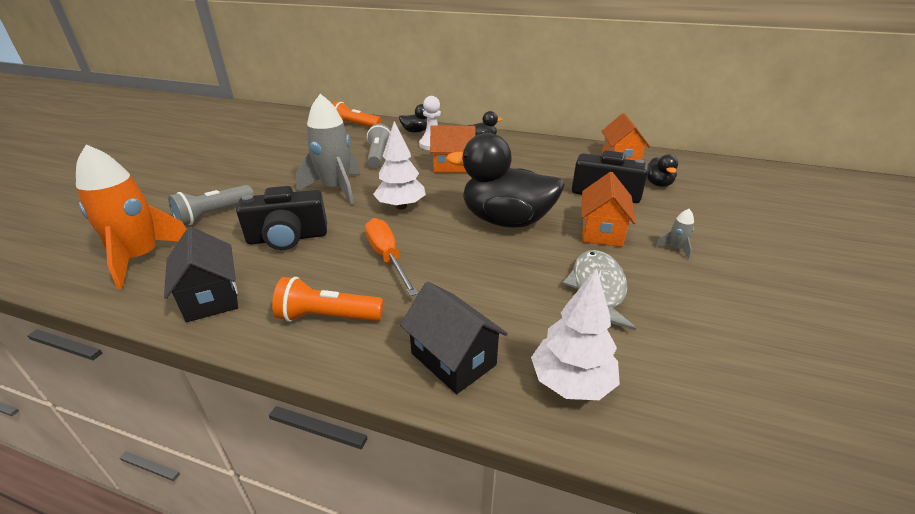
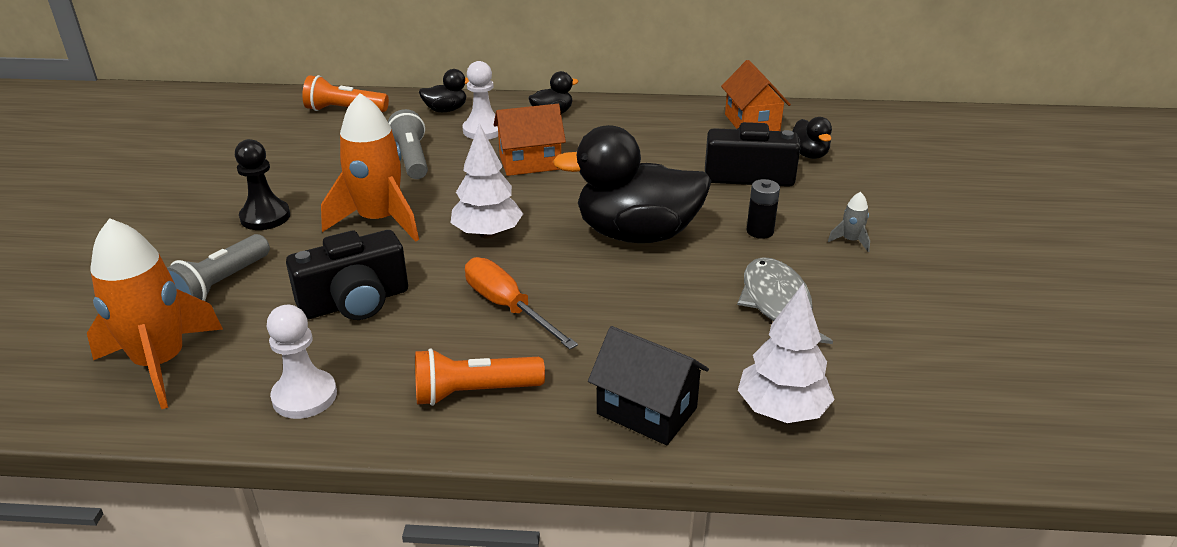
camera: 15 degrees left, 0 degrees up
(211, 297) = (304, 396): black house -> white pawn
(269, 178) = (265, 217): none -> black pawn
(336, 189) = (379, 220): grey rocket -> orange rocket
(601, 231) = (760, 231): orange house -> black battery

